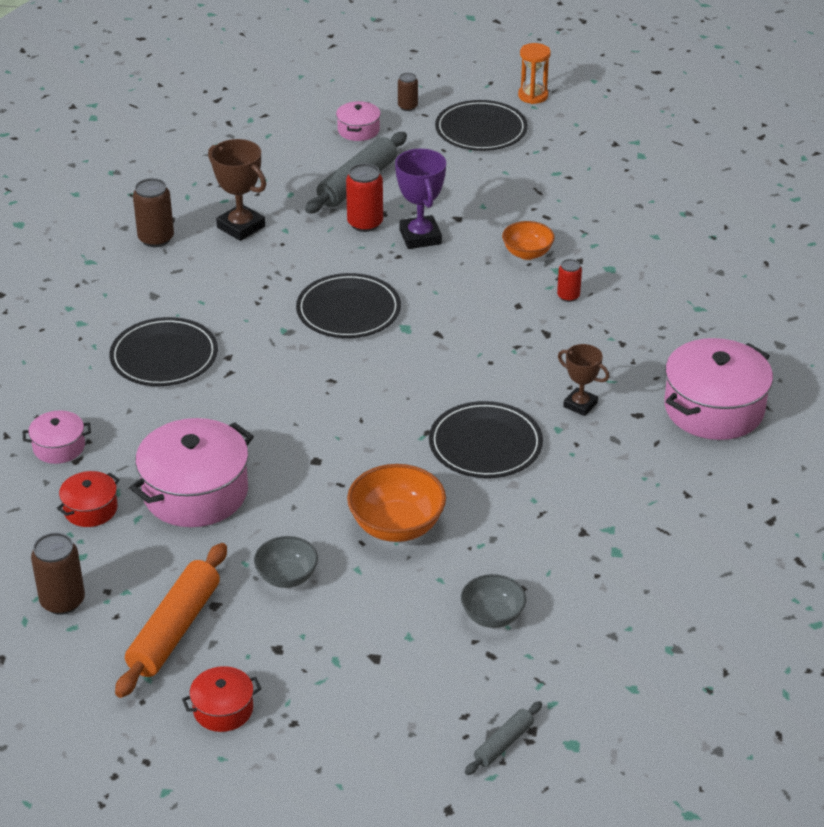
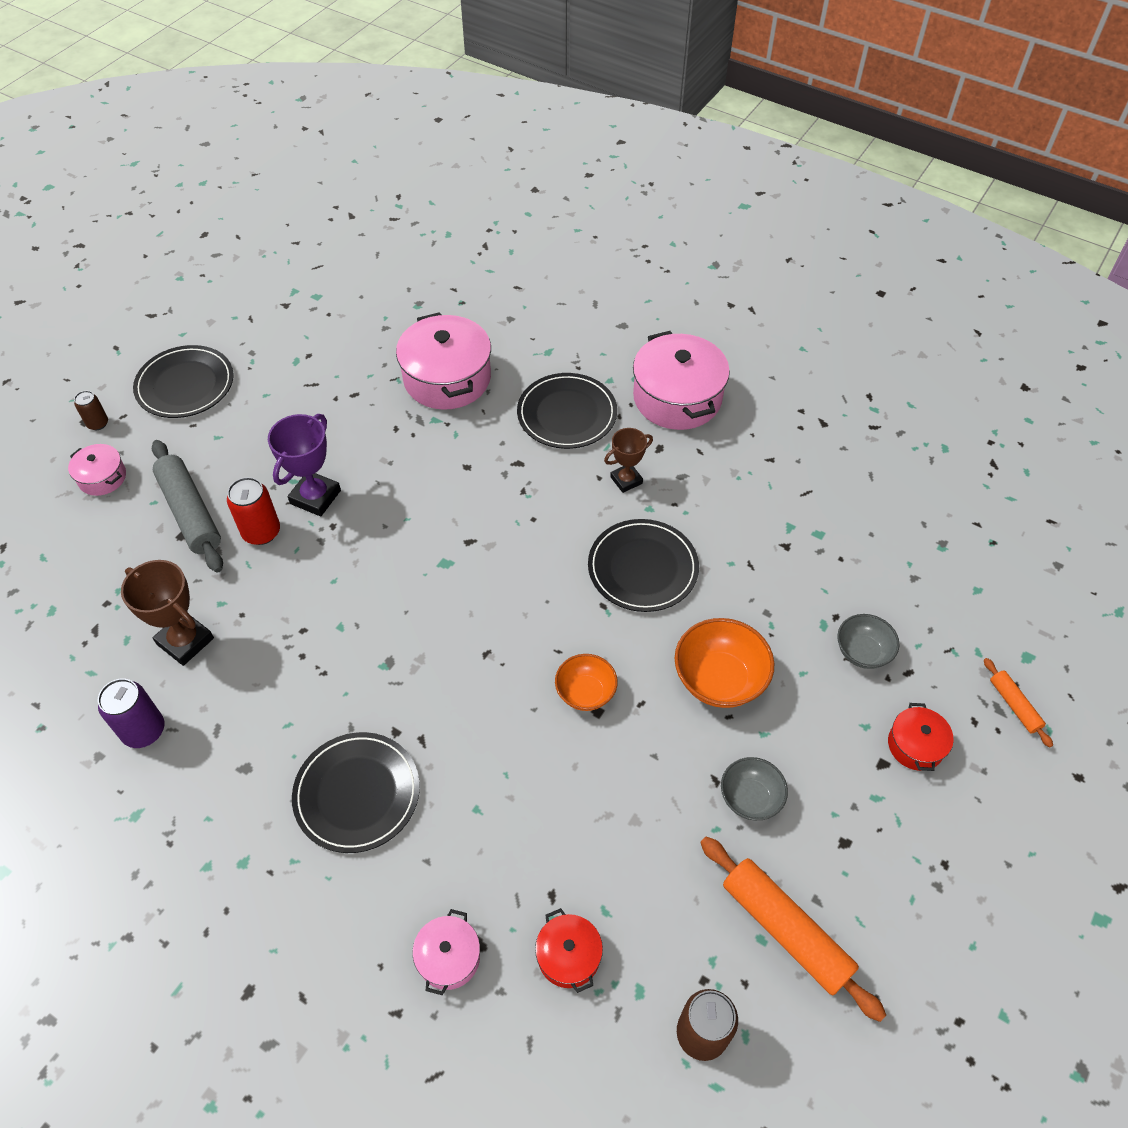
camera: 65 degrees left, 15 degrees up
(156, 238) = (144, 730): brown can -> purple can
(195, 492) = (592, 839): pink pot -> pink pot (447, 378)
(223, 709) = (909, 922): red pot -> red pot (915, 745)
(241, 227) = (185, 641): brown trophy -> brown trophy turned 60 degrees clockwise
(348, 310) = (389, 598): black plate -> black plate (567, 414)
(420, 237) = (315, 497): purple trophy -> purple trophy turned 75 degrees counterclockwise
(503, 743) = (1014, 705): grey rolling pin -> orange rolling pin
(527, 253) = (397, 429): orange bowl -> orange bowl (585, 692)
(533, 96) = (165, 327): orange hourglass -> none
(568, 296) = (477, 427): red can -> none

